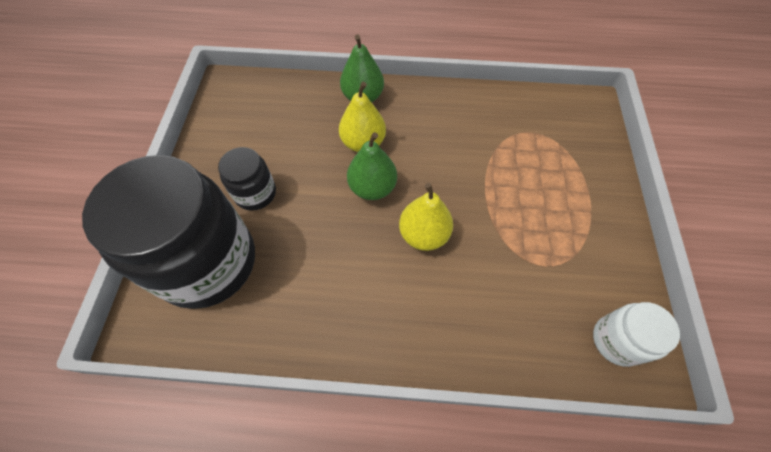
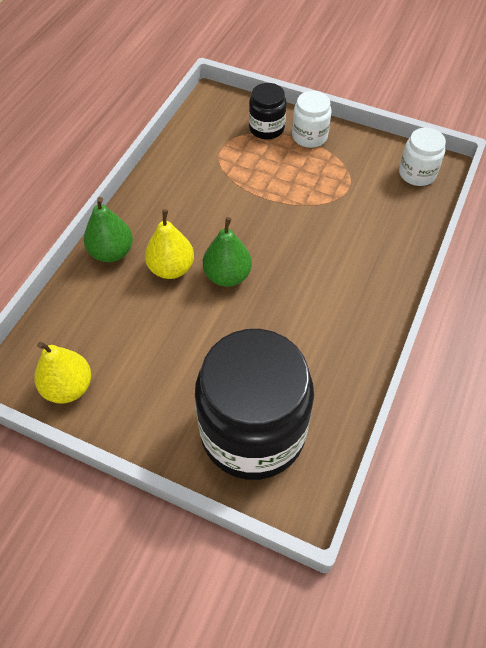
camera: 70 degrees left, 5 degrees down
(255, 193) = (189, 374): black jar -> black jar (266, 128)
(424, 234) = (291, 253): yellow pear -> yellow pear (68, 387)
(598, 204) = (309, 136): none -> white jar

